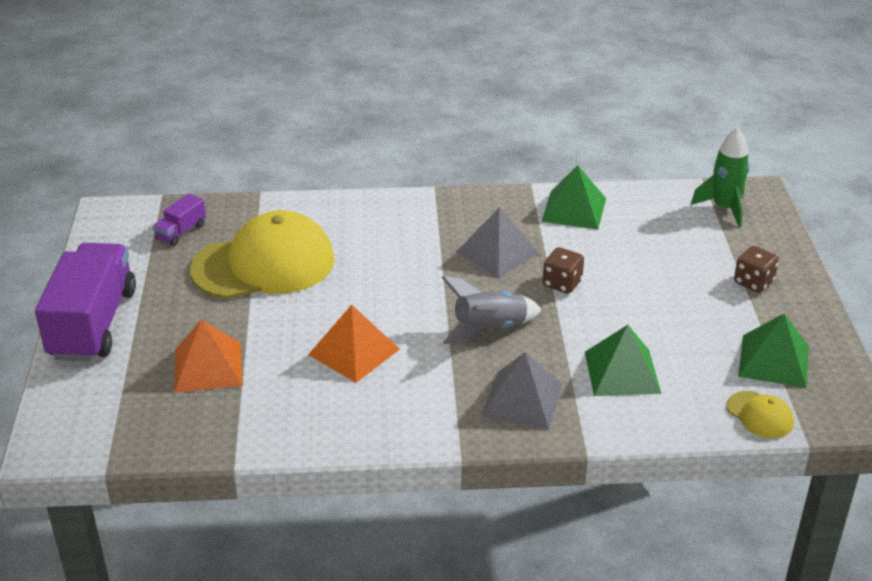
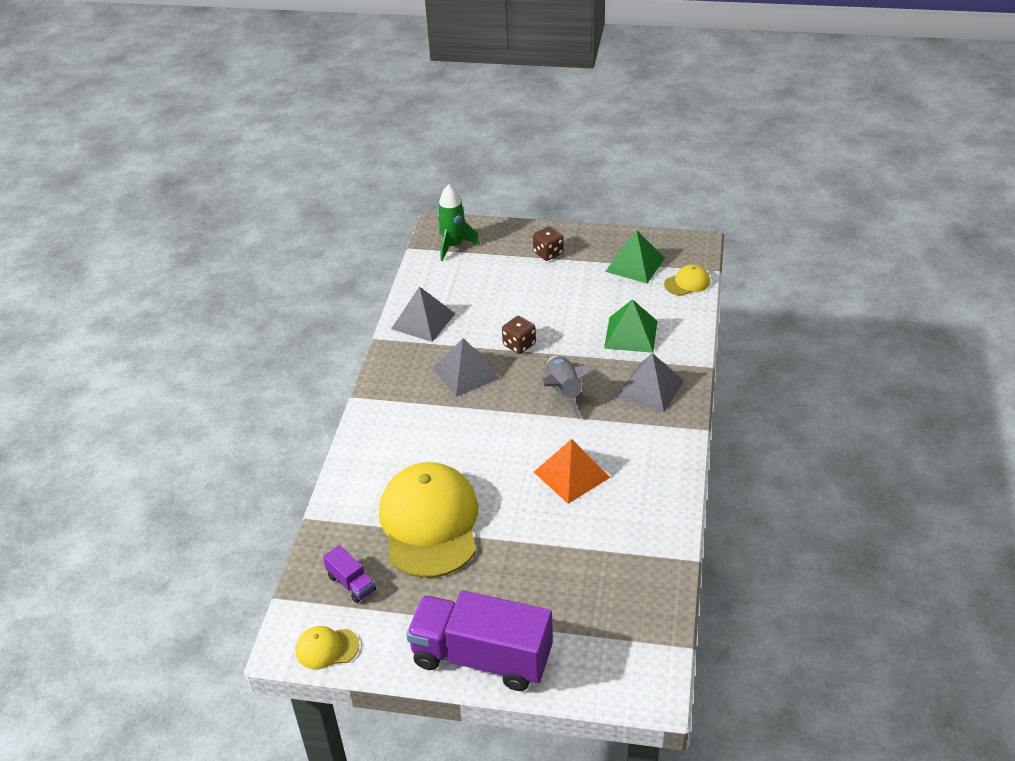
camera: 75 degrees left, 5 degrees up
(104, 232) = (327, 648): none -> yellow cap
(208, 367) = (568, 571): orange pyramid -> none
(574, 209) = (423, 321): green pyramid -> grey pyramid

